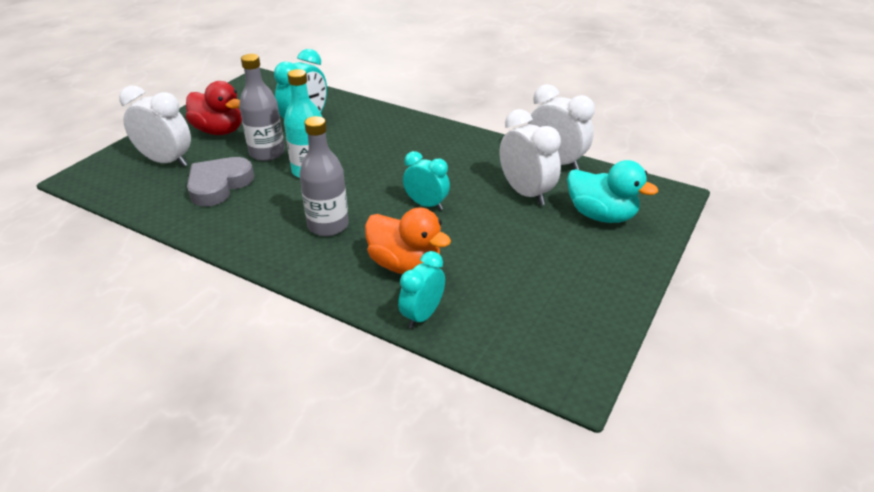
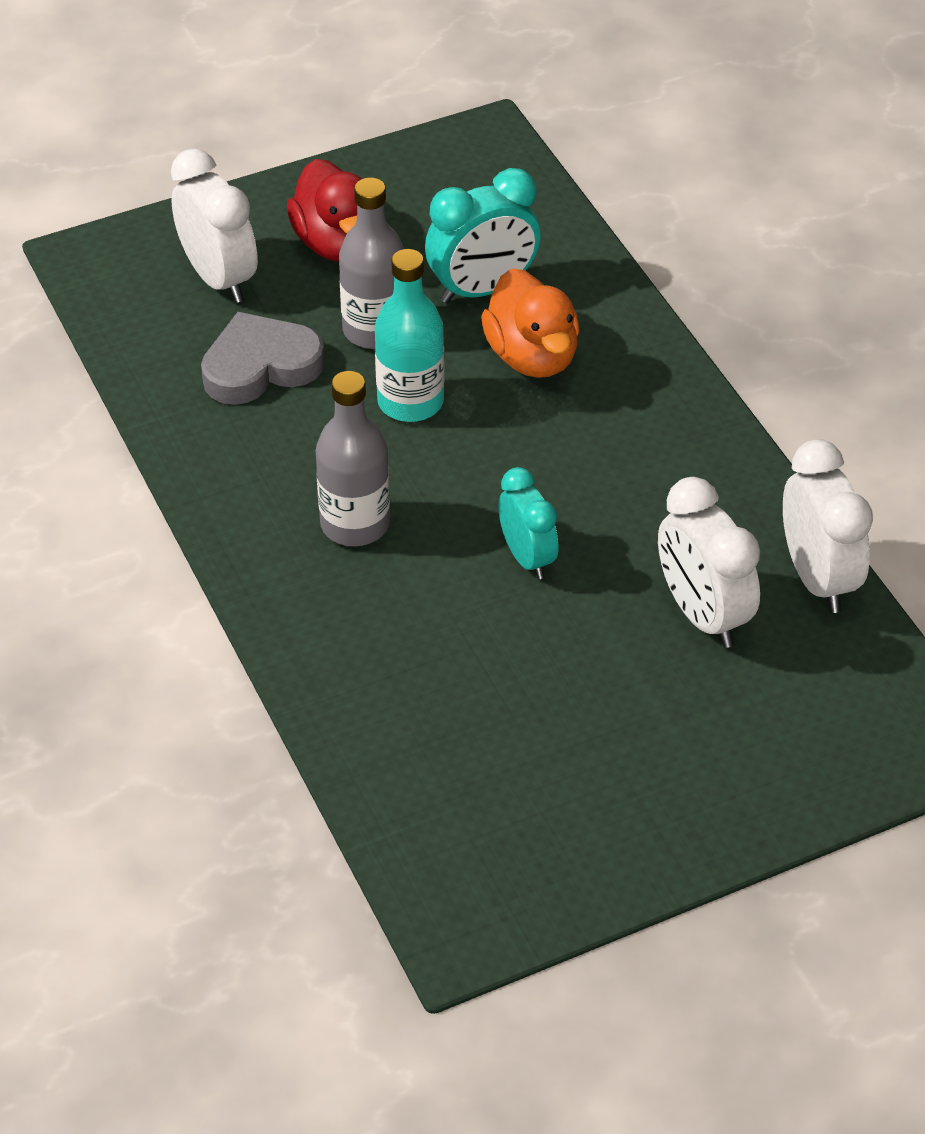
camera: 35 degrees right, 10 degrees up
(405, 265) = (404, 649): orange duck -> orange duck (532, 357)
(422, 315) = (357, 740): turquoise clock -> none
(526, 193) = (702, 615): white clock -> white clock turned 150 degrees clockwise
(601, 215) = (777, 718): turquoise duck -> none

